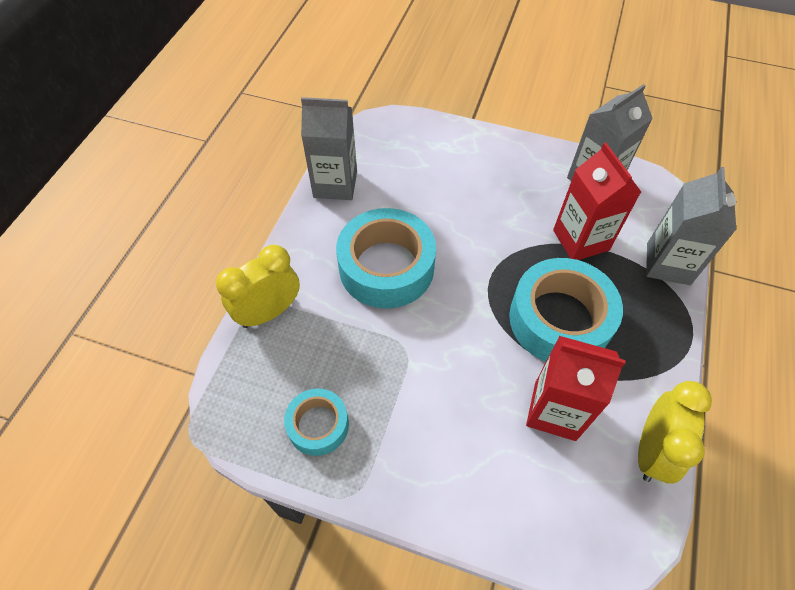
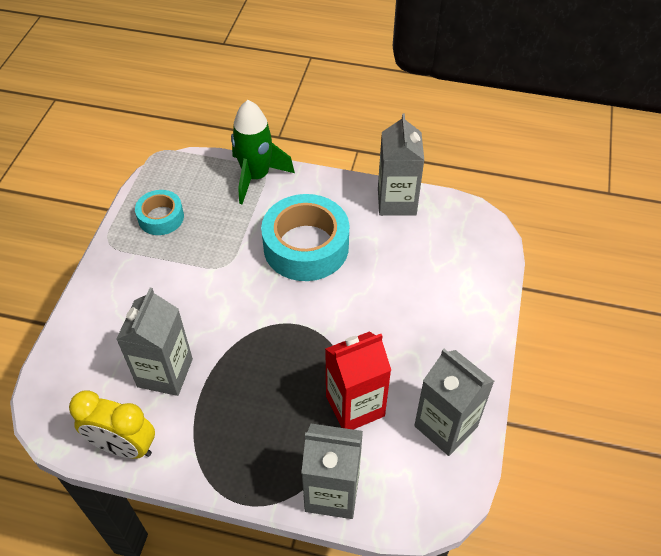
camera: 85 degrees right, 5 degrees down
(269, 312) = (256, 177): yellow clock -> green rocket
(555, 410) = (165, 373): red carton -> grey carton
(559, 319) = (256, 381): turquoise tape -> none

